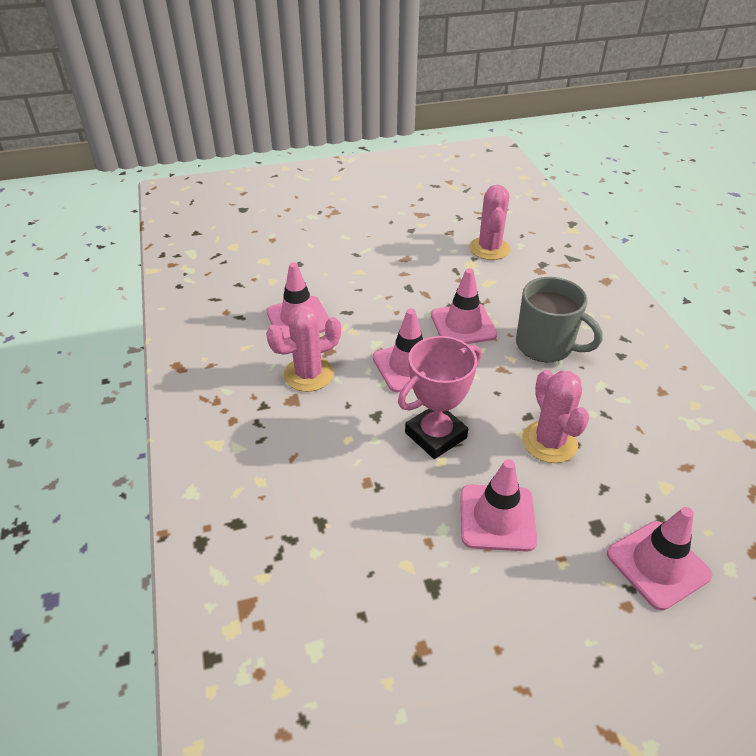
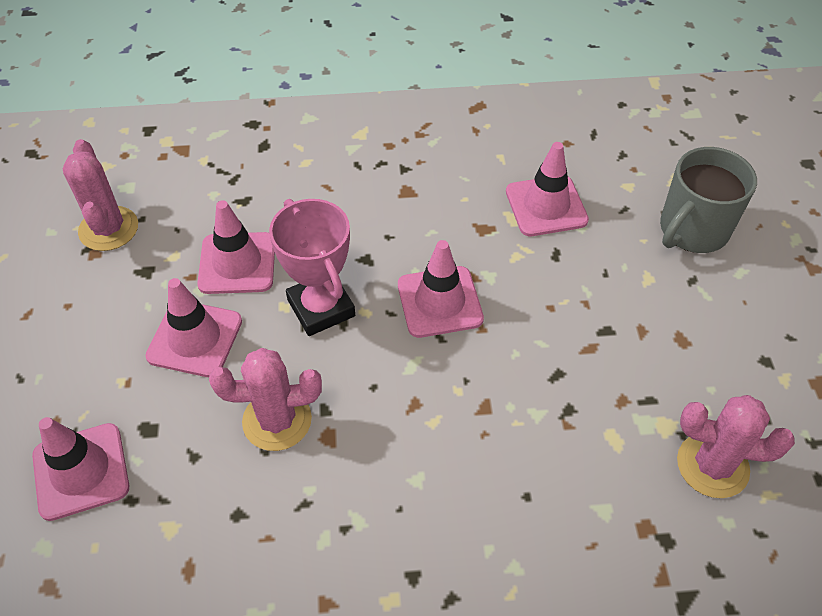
camera: 100 degrees right, 10 degrees up
(308, 374) = (444, 207): pink cactus -> pink cactus (108, 229)
(463, 325) = (512, 379): pink traffic cone -> pink traffic cone (237, 263)
(546, 346) = (451, 474): grey mug -> grey mug (692, 230)

